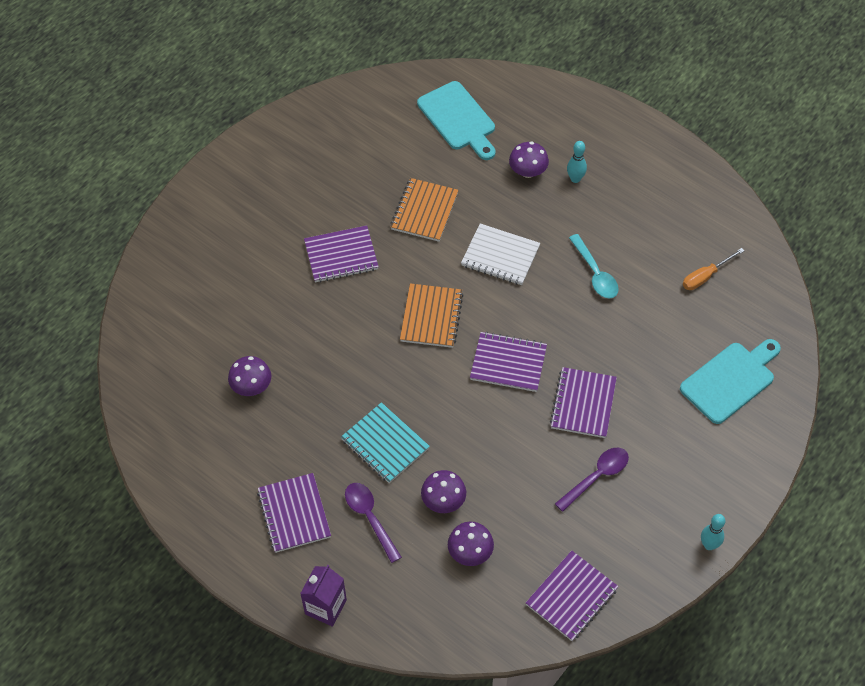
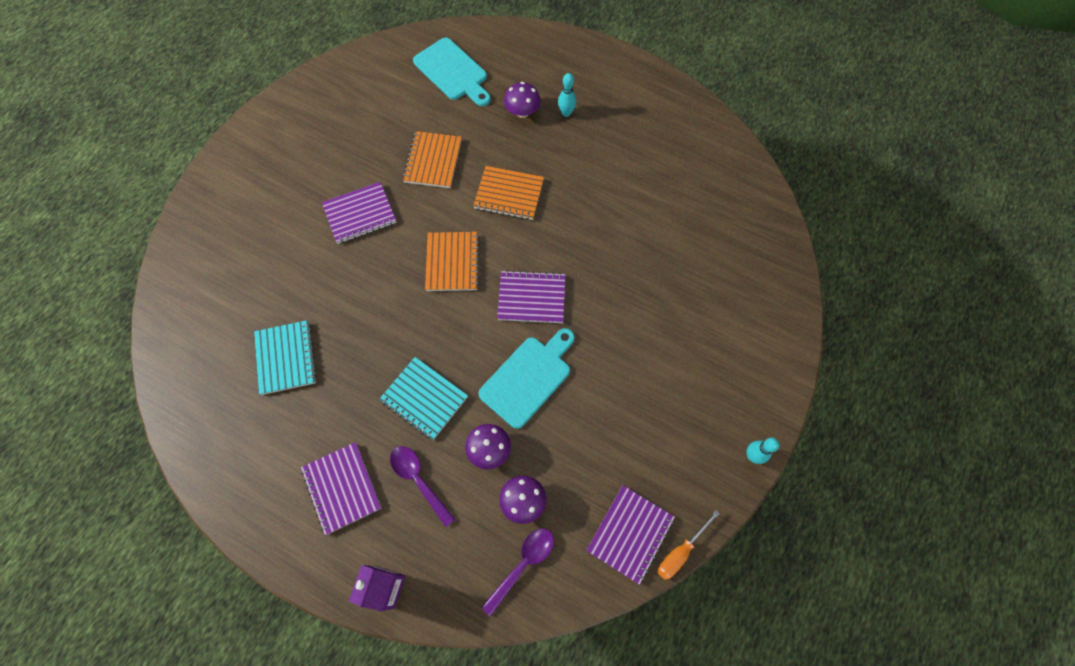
camera: 10 degrees left, 10 degrees up
(251, 386) = (286, 358): purple mushroom -> turquoise notebook
(500, 256) = (509, 194): white notebook -> orange notebook
(583, 404) = (608, 328): purple notebook -> none
(595, 273) = (598, 199): turquoise spoon -> none
(596, 477) = (633, 402): purple spoon -> purple spoon (522, 565)
(705, 276) = (698, 188): orange screwdriver -> orange screwdriver (680, 552)
(730, 380) = (740, 285): turquoise cutting board -> turquoise cutting board (528, 378)

